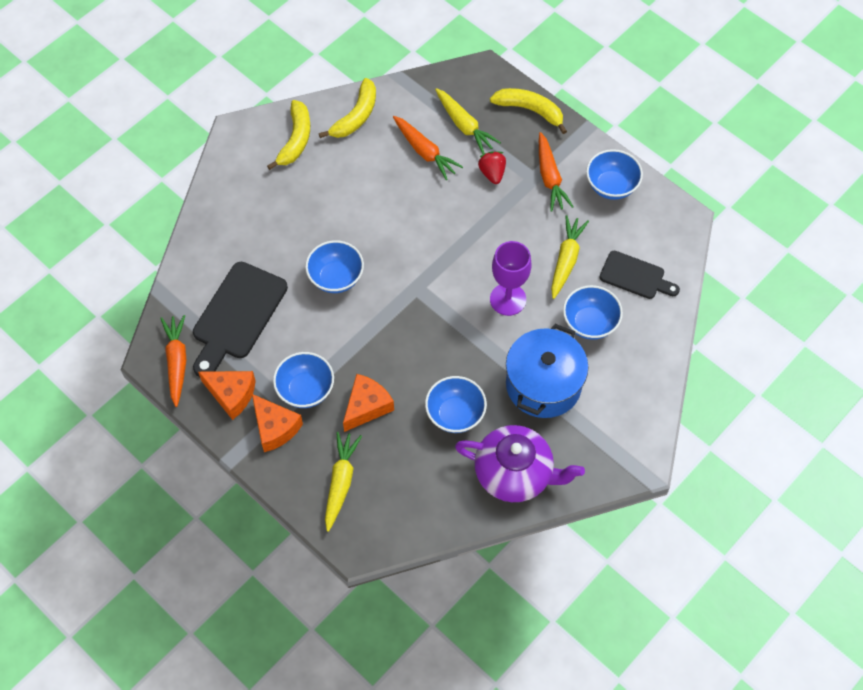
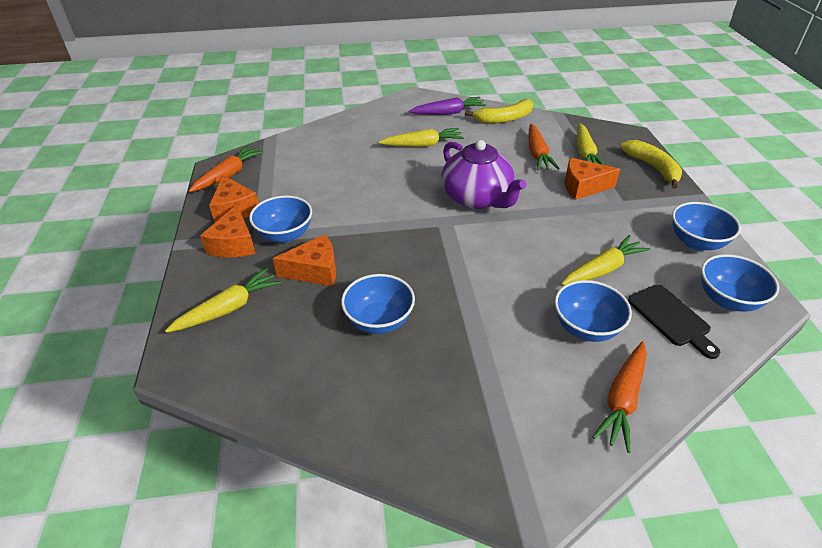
camera: 40 degrees right, 20 degrees down
(237, 315) = (298, 172): black cutting board -> none
(295, 140) = (448, 113): yellow banana -> purple carrot
(314, 204) = (422, 145): none -> yellow carrot
(336, 278) = (390, 186): blue bowl -> blue bowl (727, 300)
(492, 173) = (583, 187): red strawberry -> orange cheese
(508, 299) = (517, 267): purple goblet -> none
(515, 473) = (381, 406): purple teapot -> purple teapot (477, 198)
(543, 384) = (488, 349): blue pot -> none
(550, 177) = (636, 211): orange carrot -> orange carrot (622, 399)

